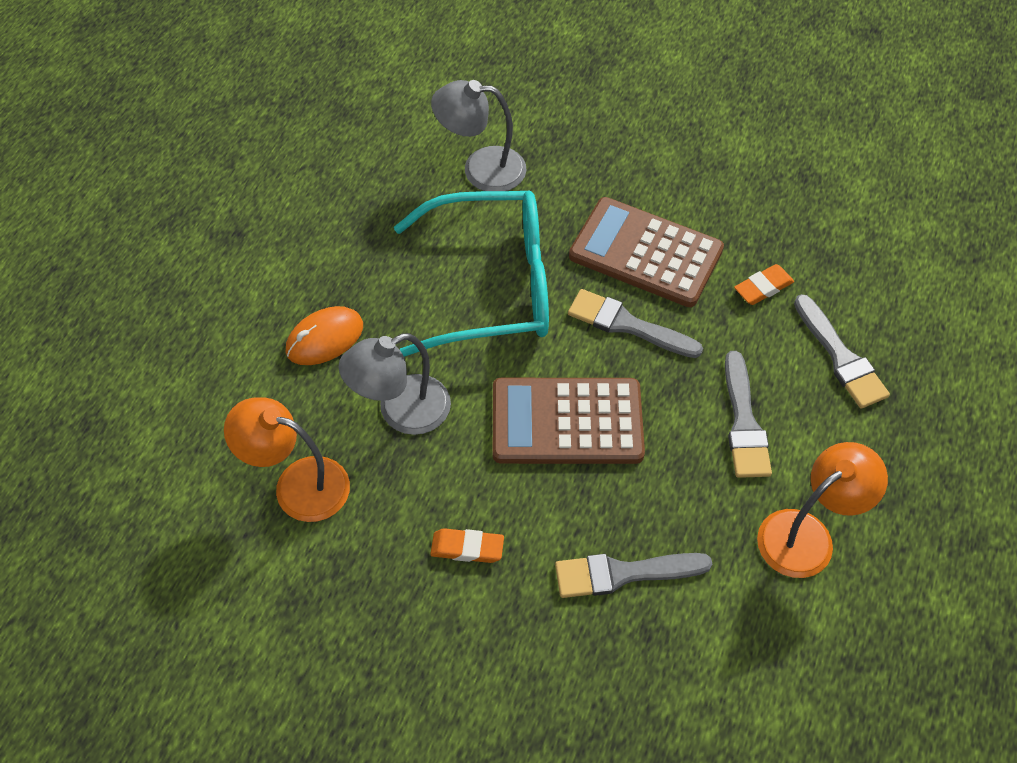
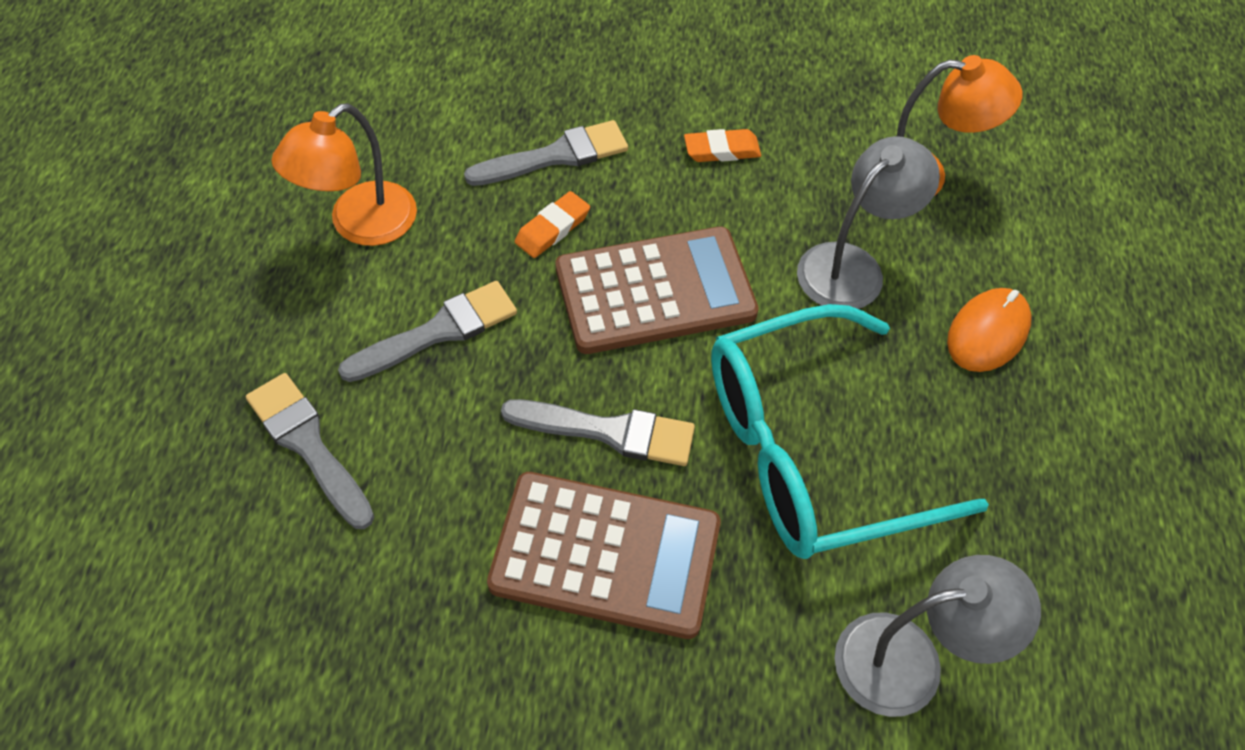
camera: 165 degrees right, 0 degrees up
(744, 423) = (438, 331): grey brush -> grey brush turned 75 degrees clockwise
(763, 287) = (421, 533): orange eraser -> orange eraser (552, 228)

